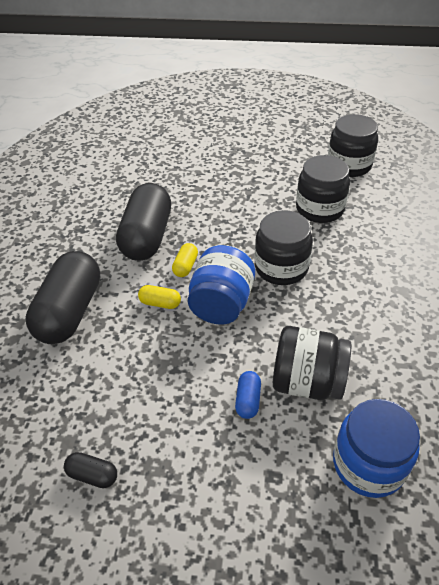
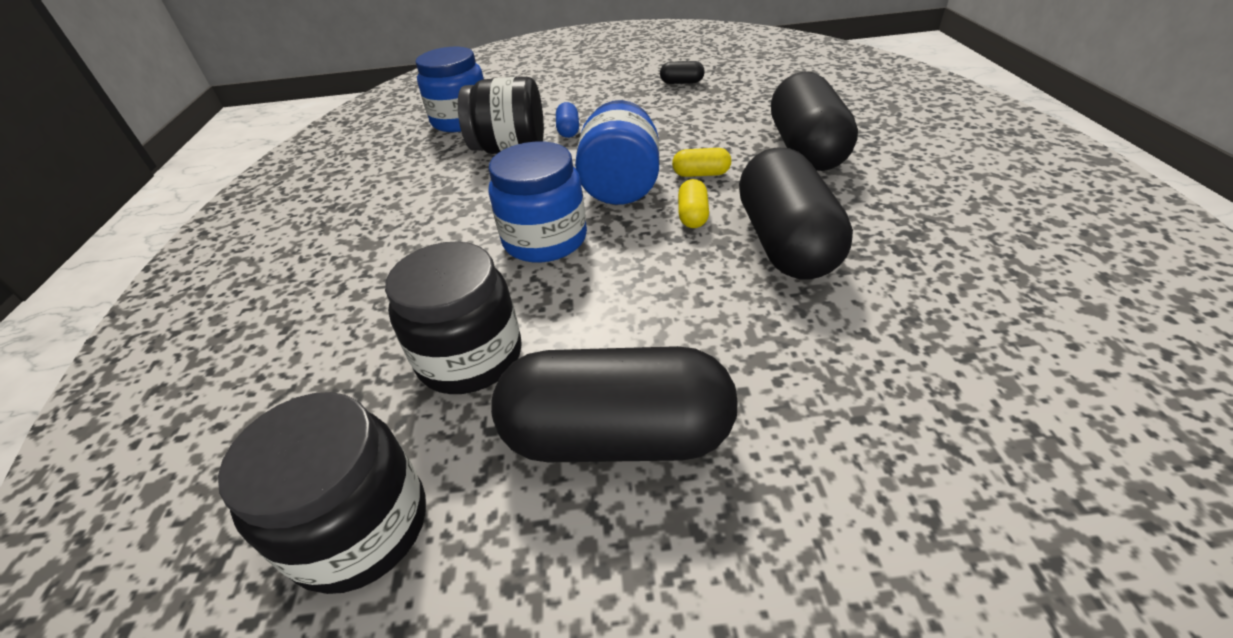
camera: 170 degrees right, 5 degrees down
(261, 174) = (617, 435): none -> black capsule
(281, 267) = (545, 239): black jar -> blue jar

